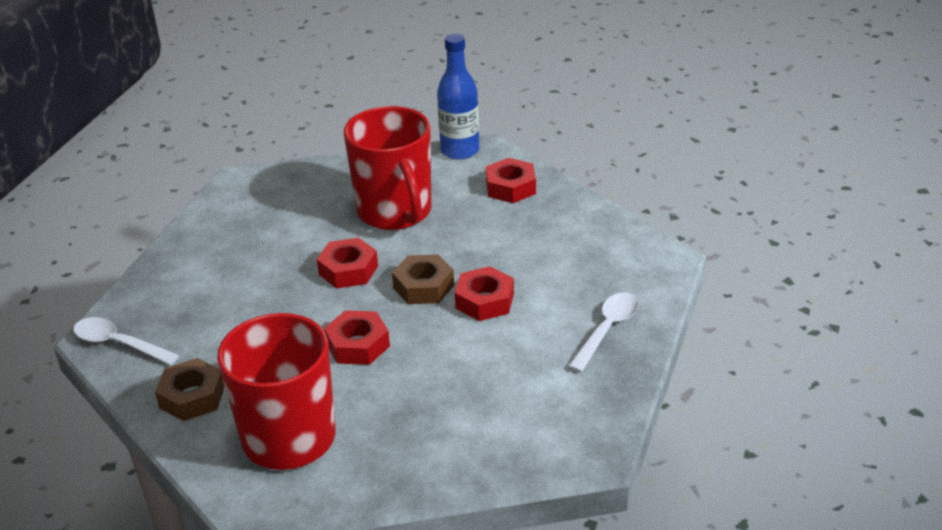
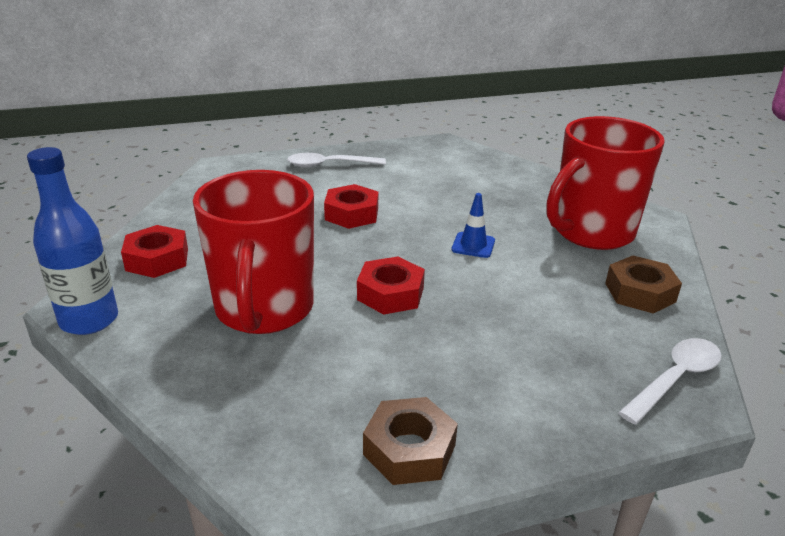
camera: 130 degrees left, 5 degrees down
(119, 344) = (675, 379): white spoon -> white spoon turned 120 degrees counterclockwise
(358, 345) = (473, 245): red nut -> blue traffic cone
(395, 212) = (264, 310): red mug -> red mug turned 150 degrees clockwise
(423, 286) = (366, 246): brown nut -> brown nut (409, 450)

